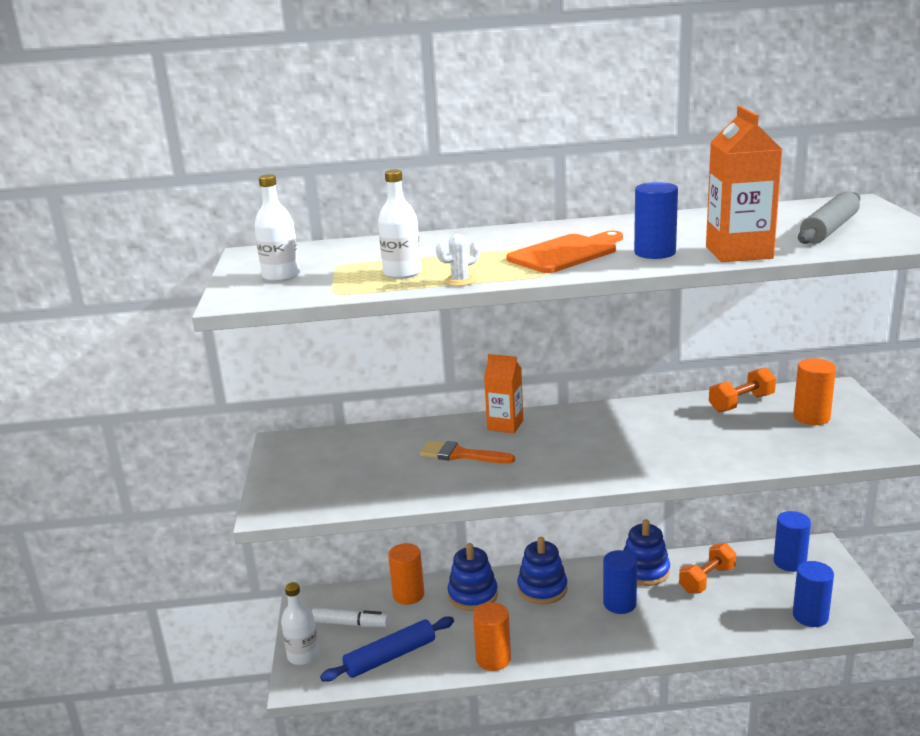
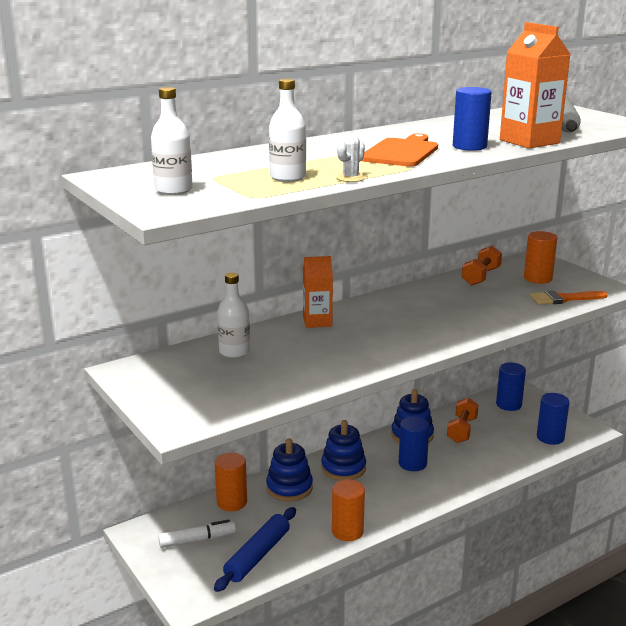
camera: 30 degrees left, 0 degrees up
(303, 655) = (174, 578): white bottle -> white bottle (234, 352)
(460, 454) = (304, 350): orange brush -> orange brush (563, 299)

